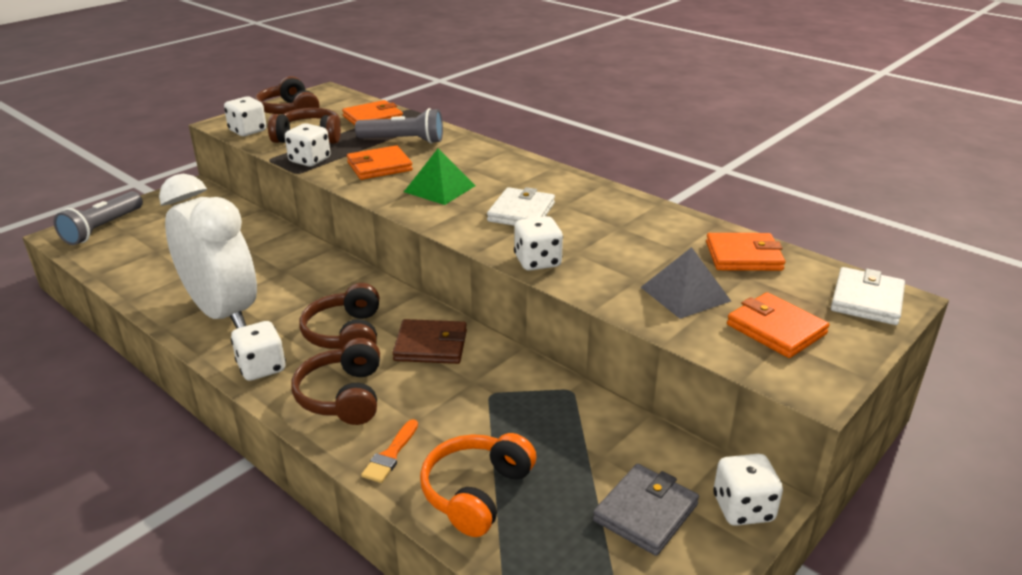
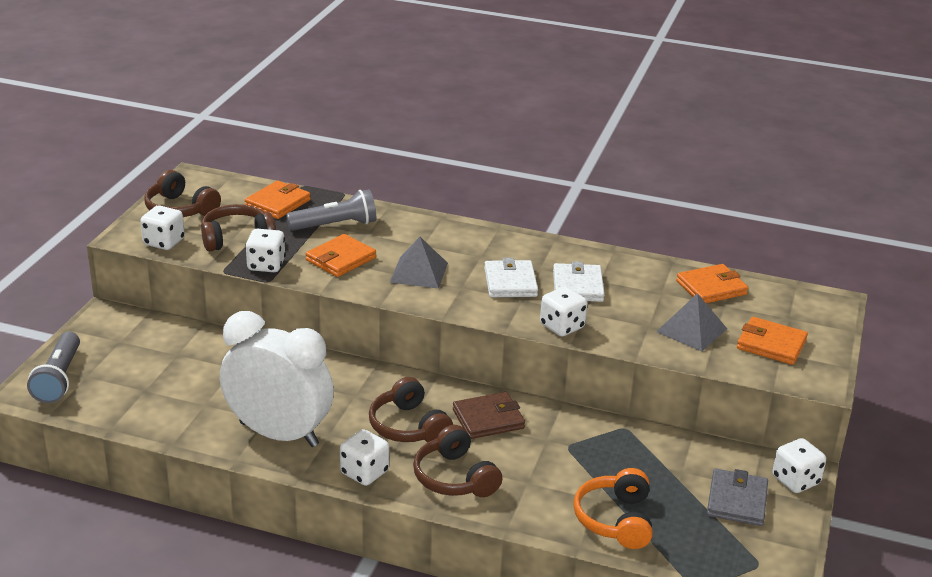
camera: 25 degrees left, 0 degrees up
(390, 455) = (532, 511): orange brush -> none
(440, 188) = (419, 272): green pyramid -> grey pyramid
(866, 300) = (816, 307): white wallet -> white wallet (577, 286)

